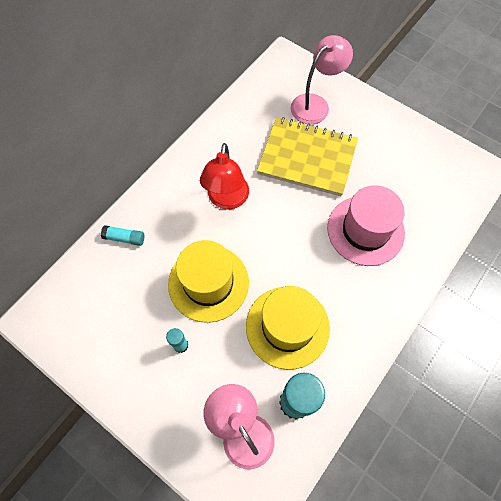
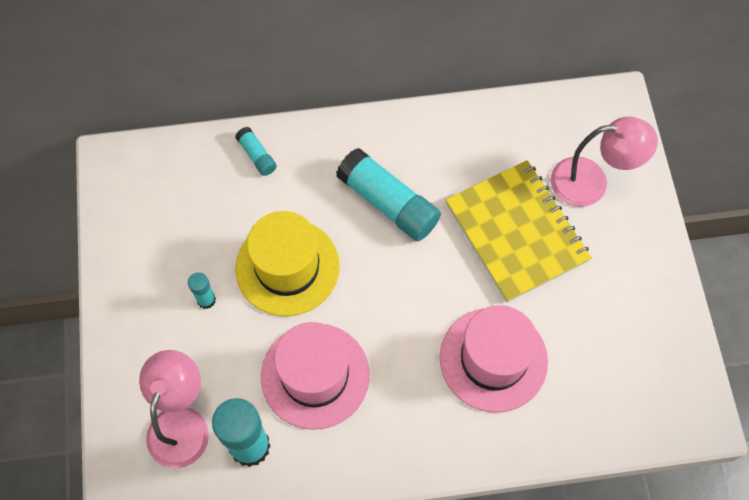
camera: 45 degrees right, 0 degrees up
(227, 200) = (388, 203): red lamp -> turquoise glue stick
(287, 327) = (315, 375): yellow hat -> pink hat

